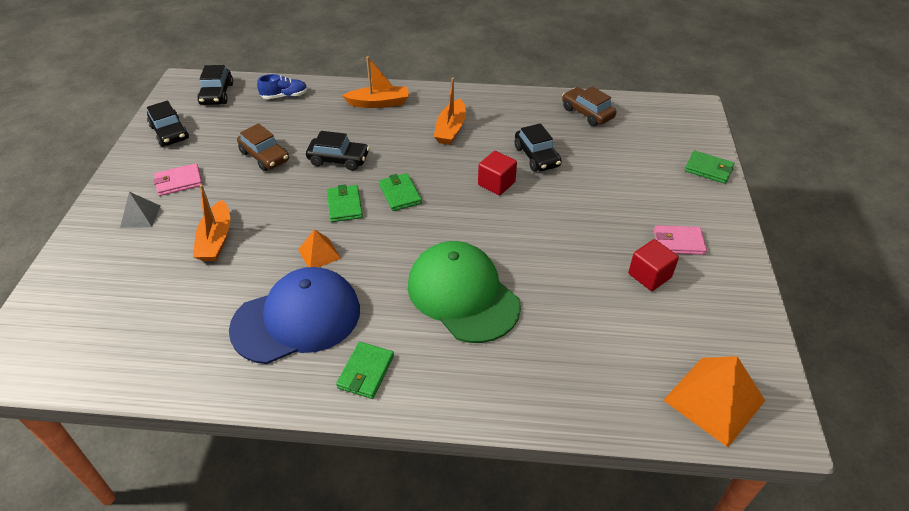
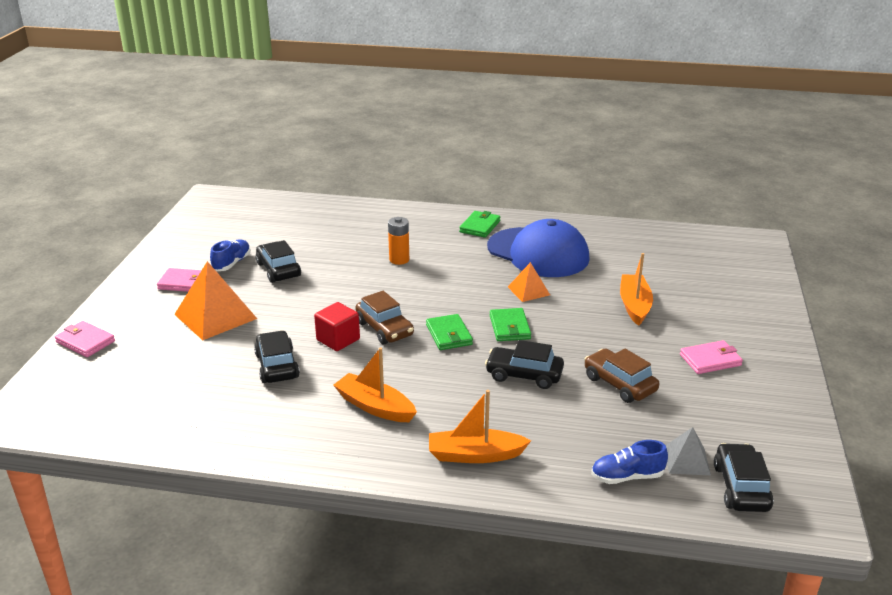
camera: 175 degrees left, 15 degrees down
(140, 216) = (728, 328): grey pyramid -> grey pyramid (686, 460)
(170, 133) = (768, 423): black car -> black car (278, 270)
(297, 319) = (538, 253): blue cap -> blue cap turned 120 degrees counterclockwise
(451, 129) = (375, 407): orange boat -> orange boat turned 75 degrees counterclockwise
(463, 295) = (399, 260): green cap -> orange battery
(587, 113) = (173, 420): brown car -> brown car (384, 329)
(649, 275) = (232, 263): red cube -> blue shoe
(708, 169) = (85, 342): green wallet -> pink wallet
(714, 400) = (242, 206): orange pyramid -> orange pyramid (215, 316)

